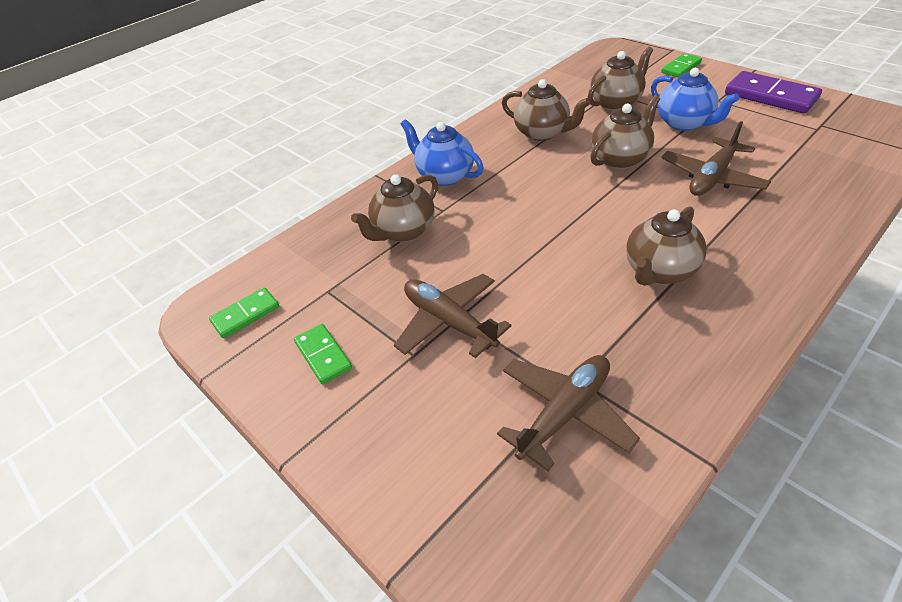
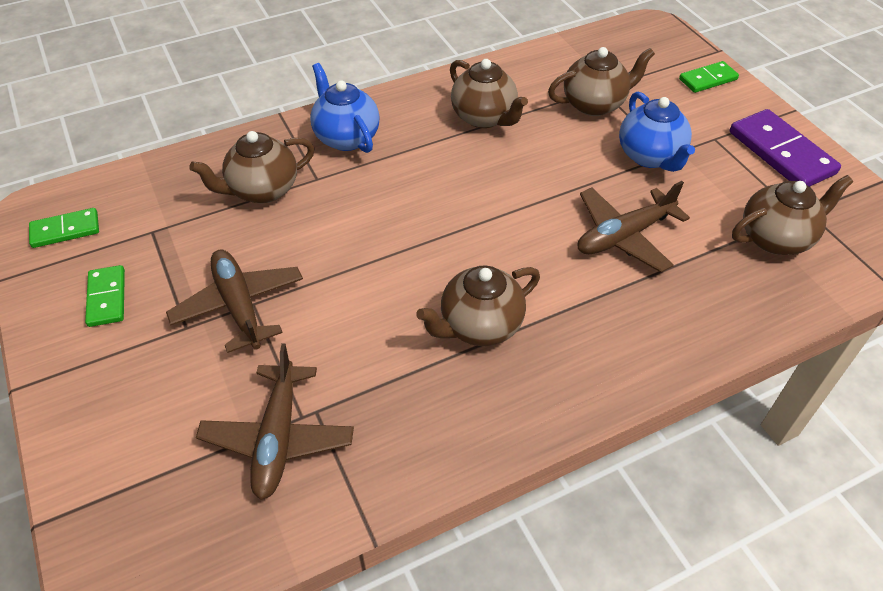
camera: 15 degrees right, 5 degrees up
(564, 413) = (278, 438): brown plane -> brown plane turned 120 degrees clockwise
(620, 158) = (543, 178): brown teapot -> brown teapot (776, 238)

